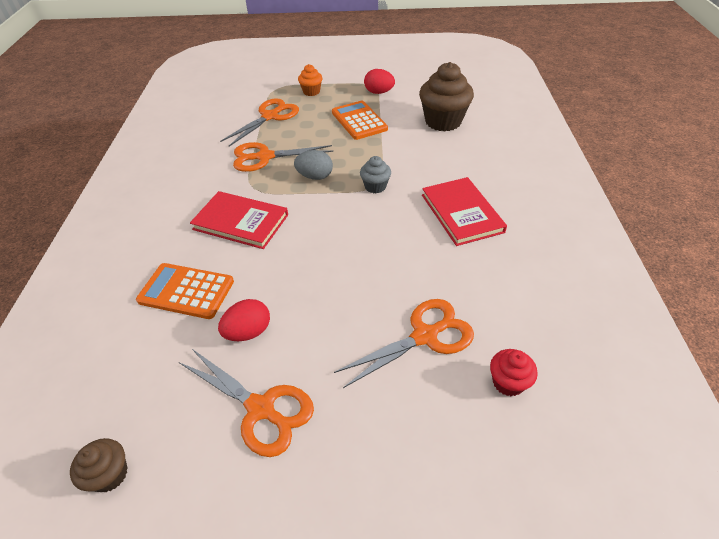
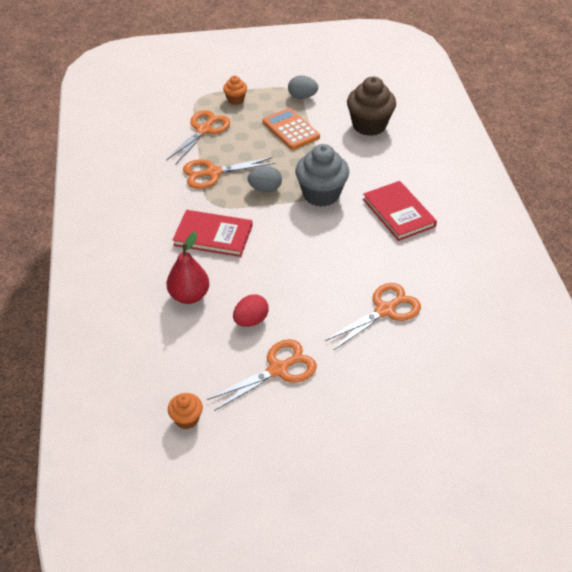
camera: 10 degrees left, 0 degrees up
(110, 474) = (186, 419): brown cupcake -> orange cupcake
(186, 291) = (189, 296): orange calculator -> red pear
(261, 409) = (278, 369): orange scissors -> orange scissors turned 60 degrees counterclockwise
(375, 186) = (321, 194): grey cupcake -> grey cupcake, size x1.95
(379, 92) = (302, 97): red egg -> grey egg
(508, 382) = (448, 335): red cupcake -> none

